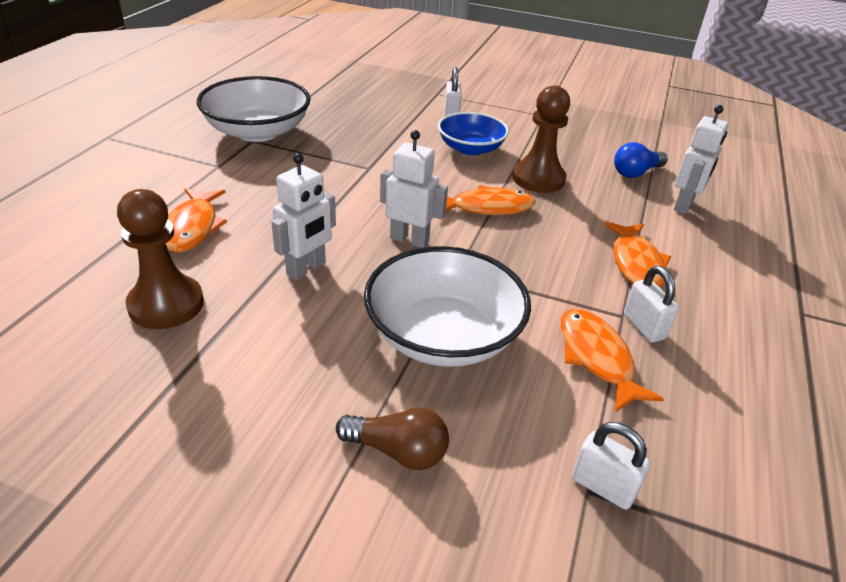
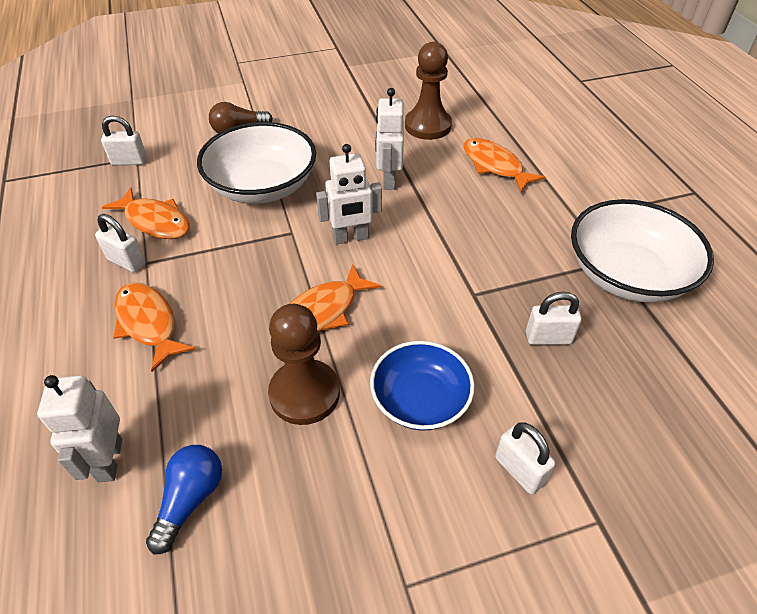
camera: 145 degrees right, 10 degrees up
(359, 135) = (548, 338): none -> white padlock

